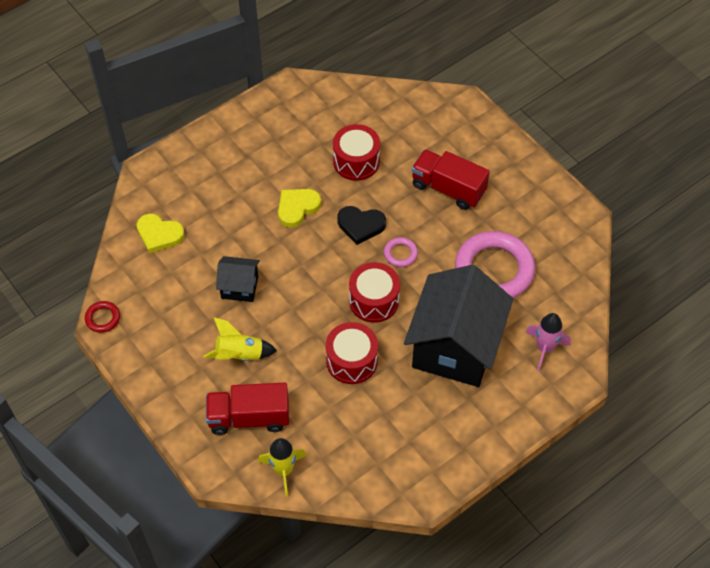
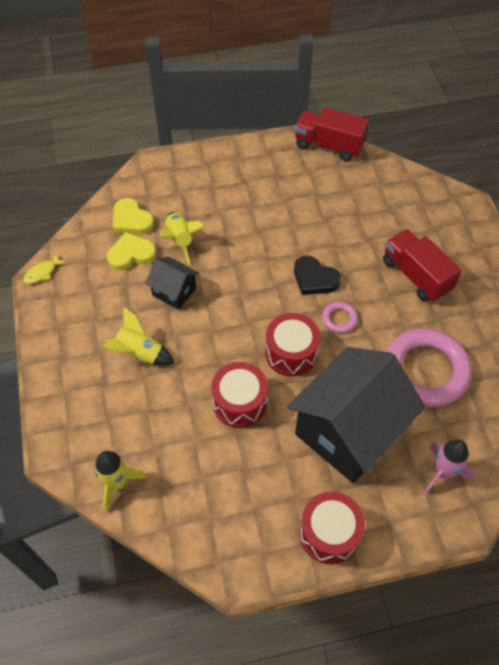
camera: 25 degrees right, 0 degrees up
(103, 318) = (42, 273): red ring -> yellow fish
(218, 237) = (180, 240): none -> yellow rocket
(249, 417) = (115, 416): red truck -> red truck (328, 146)
(297, 208) = (264, 241): yellow heart -> yellow heart (131, 254)
(356, 161) = (340, 220): red drum -> red drum (329, 533)

